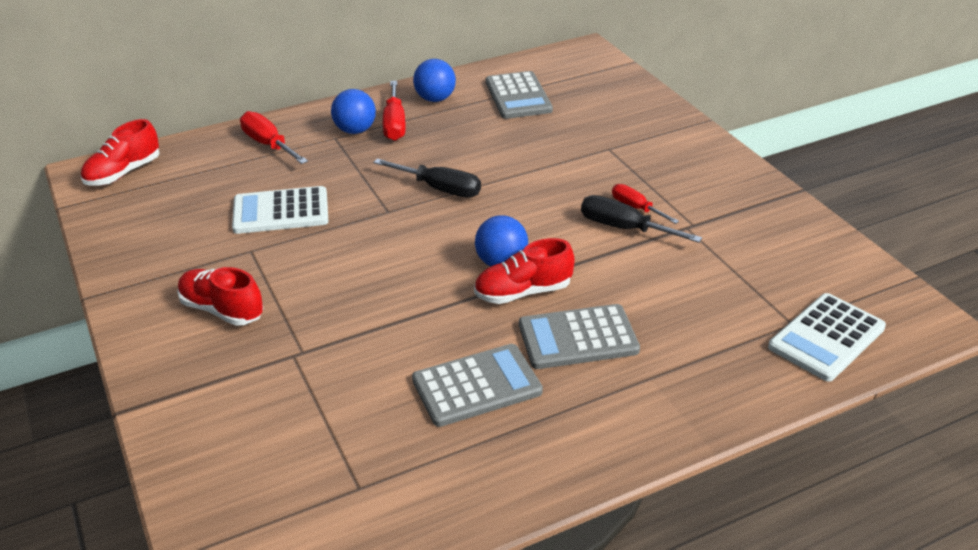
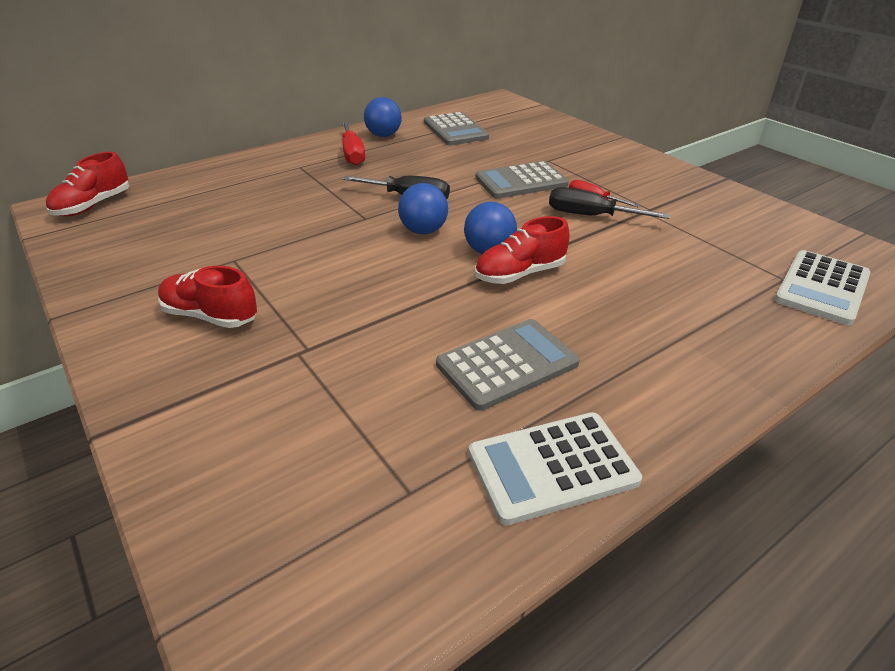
camera: 10 degrees left, 0 degrees up
(268, 144) = (237, 175): red screwdriver -> none
(281, 211) = (259, 225): white calculator -> white calculator (552, 467)
(355, 130) = (317, 161): blue ball -> blue ball (423, 231)
(578, 338) = (591, 309): grey calculator -> grey calculator (521, 181)

